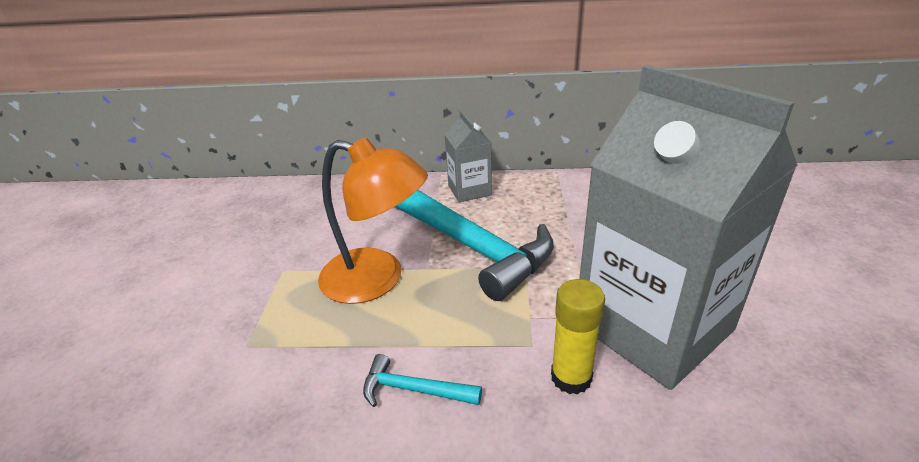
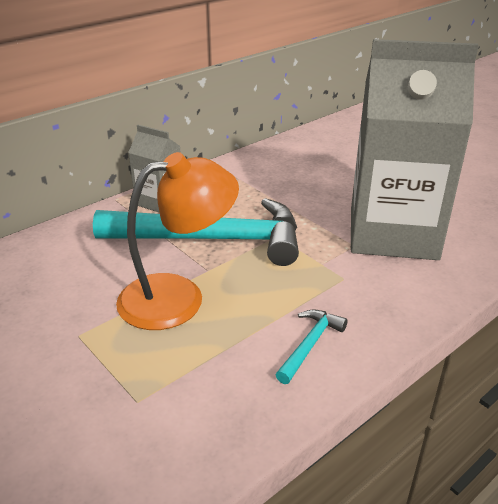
camera: 45 degrees left, 0 degrees up
(414, 390) = (309, 344): turquoise hammer -> turquoise hammer turned 150 degrees clockwise
(571, 377) = (387, 282): yellow glue stick -> none

